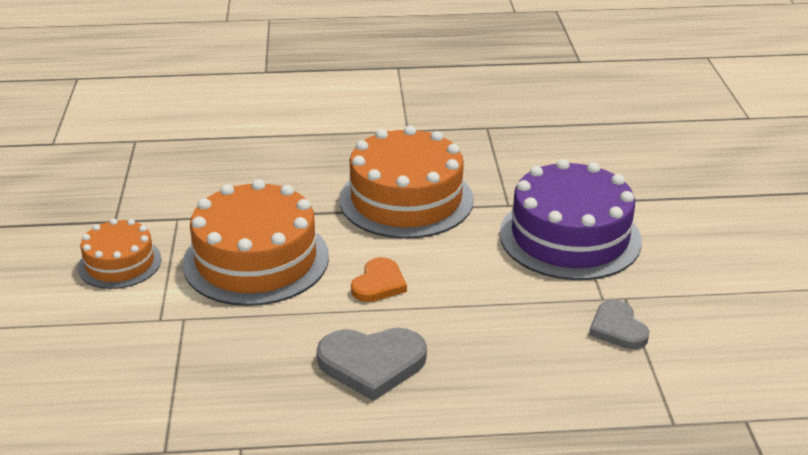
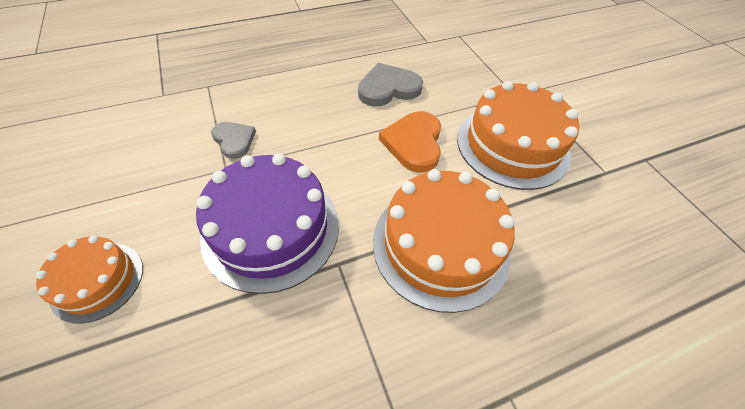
camera: 160 degrees right, 20 degrees up
(120, 263) = (595, 123): orange cake -> orange cake (97, 281)
(379, 283) = (414, 143): orange heart -> orange heart, size x1.56

